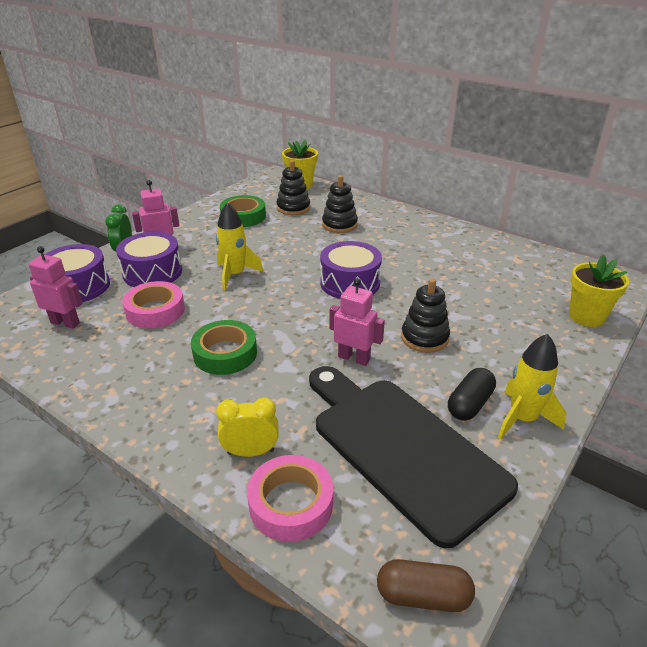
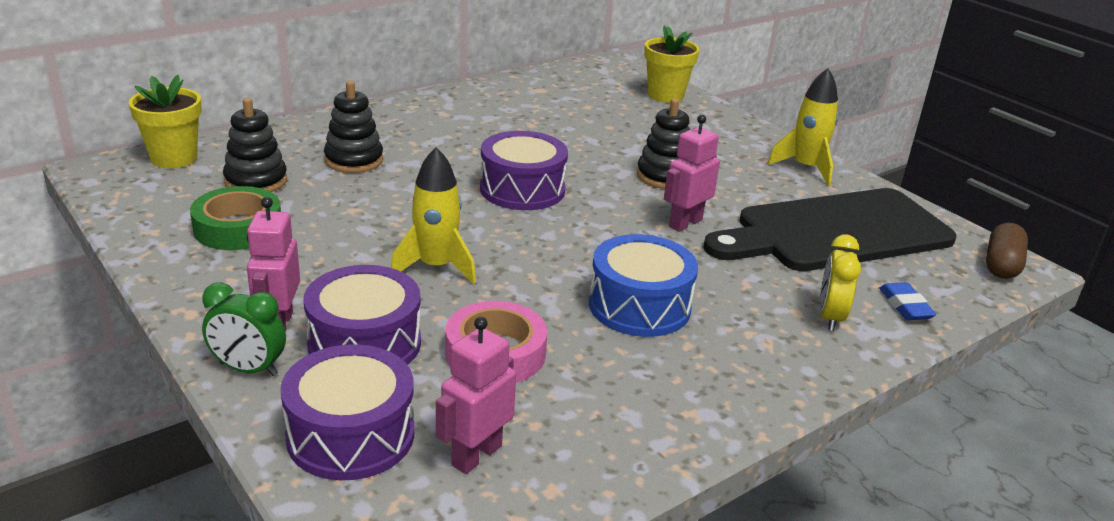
camera: 75 degrees left, 5 degrees down
(225, 353) = (639, 306): green tape -> blue drum
(291, 504) = (905, 306): pink tape -> blue eraser
(469, 404) = (780, 184): black capsule -> none

